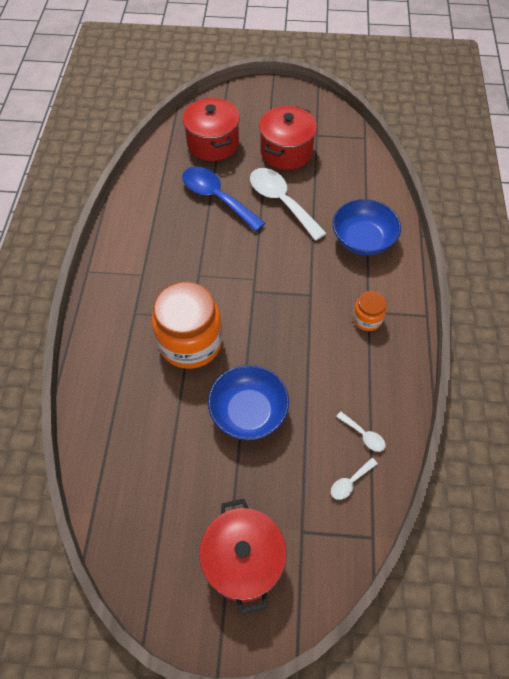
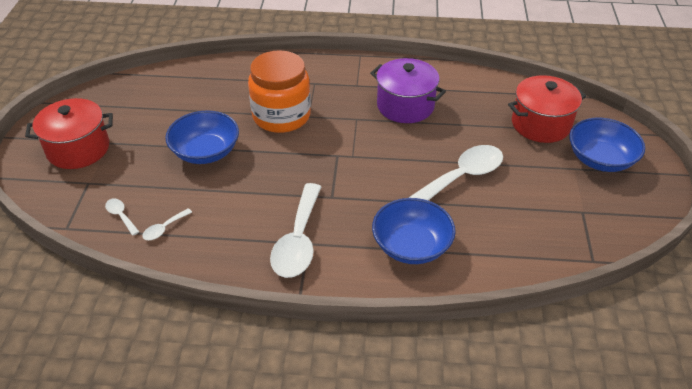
camera: 90 degrees right, 15 degrees down
(181, 235) = (405, 106): none -> purple pot
(216, 198) = (459, 128): blue spoon -> none
(257, 115) = (600, 159): none -> blue bowl
(286, 152) = (544, 183): red pot -> none
(367, 319) = (298, 241): orange jar -> white spoon

